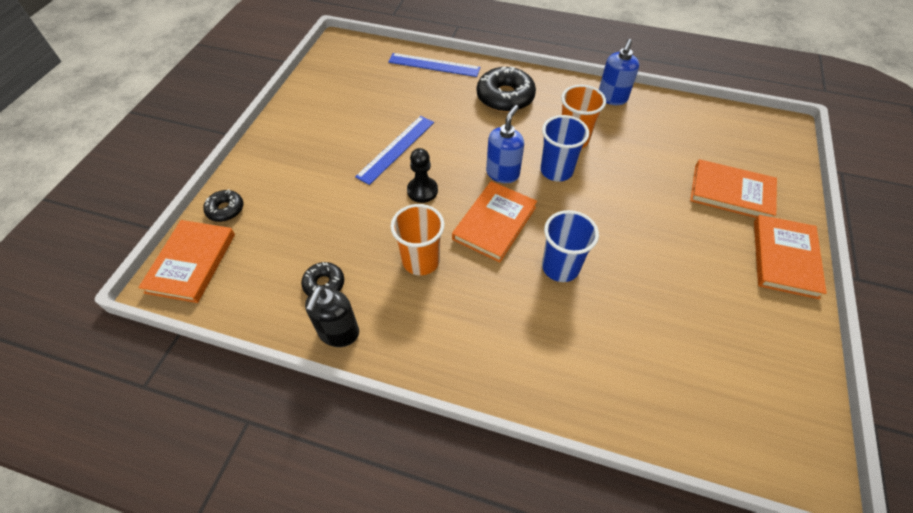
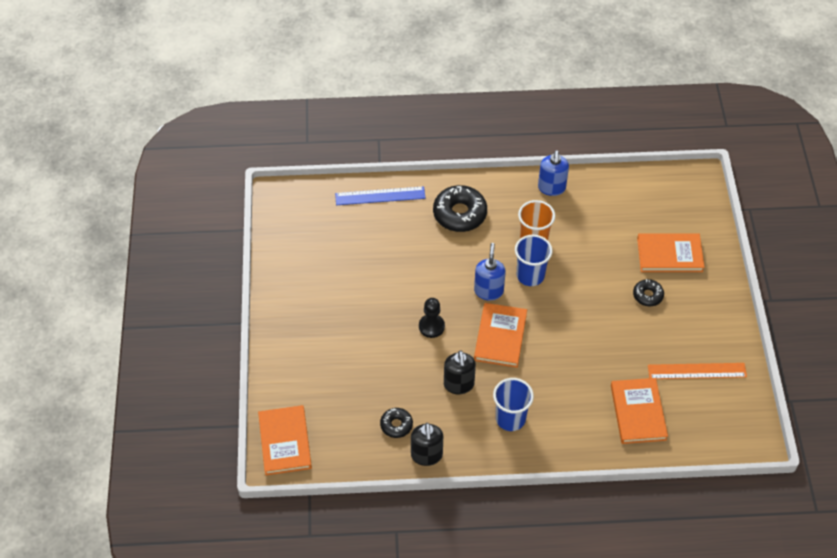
camera: 20 degrees left, 0 degrees up
(225, 209) = (282, 392): black donut -> black donut (647, 295)
(396, 149) = (391, 294): blue ruler -> none
(421, 261) = (459, 385): orange cup -> black soap dispenser
(560, 267) = (562, 357): blue cup -> blue cup (510, 418)
(737, 338) = (697, 371): none -> orange ruler
(785, 258) = (718, 300): orange book -> orange book (638, 412)

